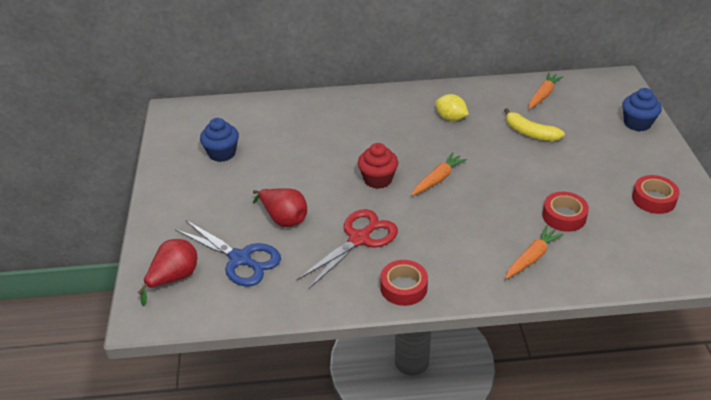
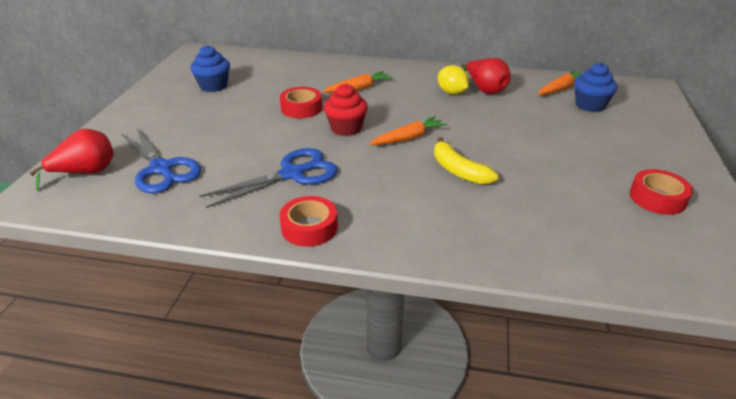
camera: 15 degrees right, 5 degrees down
(283, 218) = (230, 143): red pear -> red pear (485, 90)
(359, 239) = (292, 174): red scissors -> blue scissors
(530, 133) = (531, 116): yellow banana -> yellow banana (458, 171)
(532, 257) = (477, 228): orange carrot -> orange carrot (358, 88)
(564, 216) = (536, 195): red tape -> red tape (301, 108)
(637, 123) = (661, 126): blue cupcake -> blue cupcake (590, 105)

